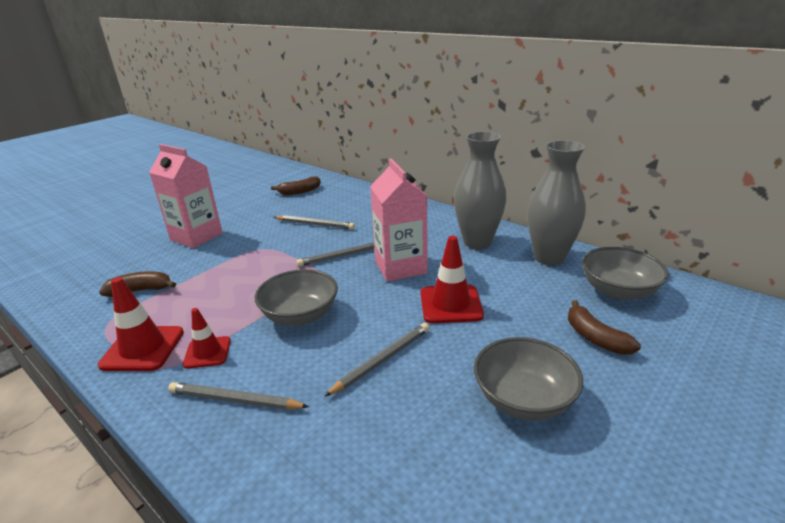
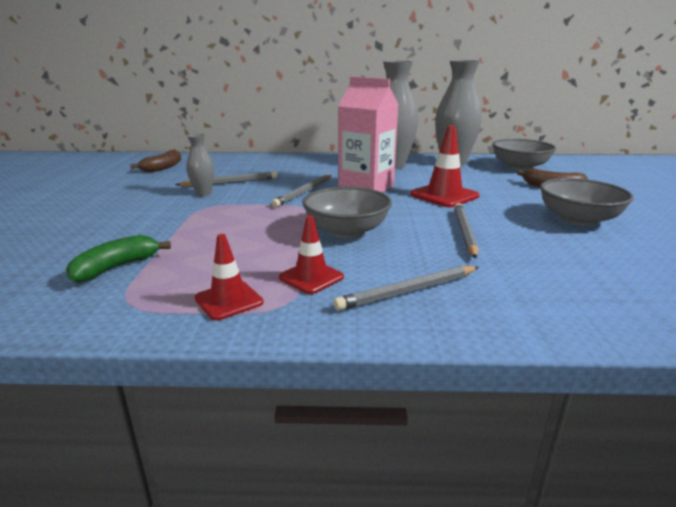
camera: 40 degrees left, 5 degrees down
(141, 290) = (116, 268): brown banana -> green banana
(143, 348) = (229, 300): red traffic cone -> red traffic cone, size x0.64
(196, 236) = (100, 216): pink carton -> none
(281, 232) = (203, 193): none -> grey vase

